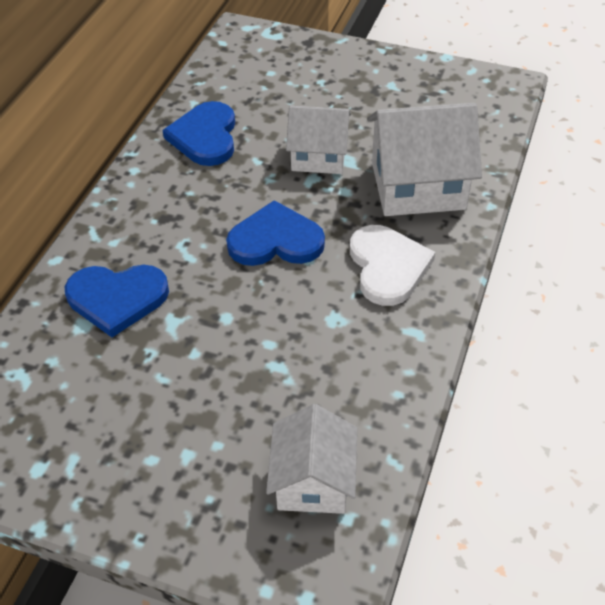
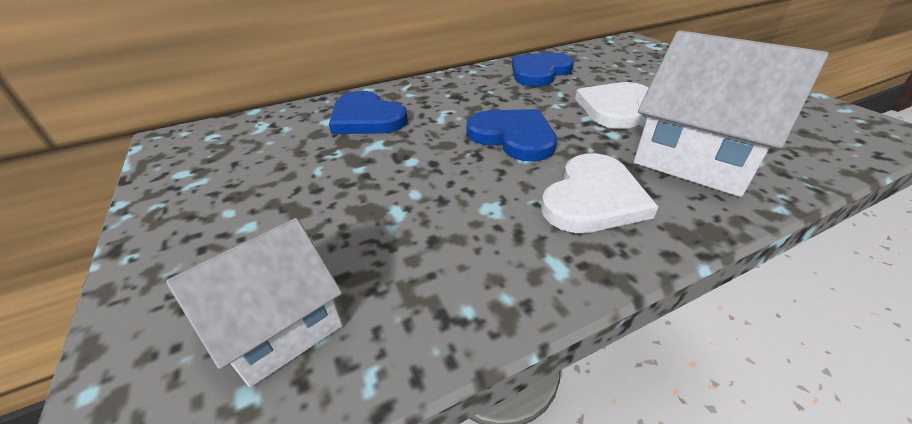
camera: 45 degrees right, 10 degrees down
(319, 156) = (615, 107): white house -> white heart

